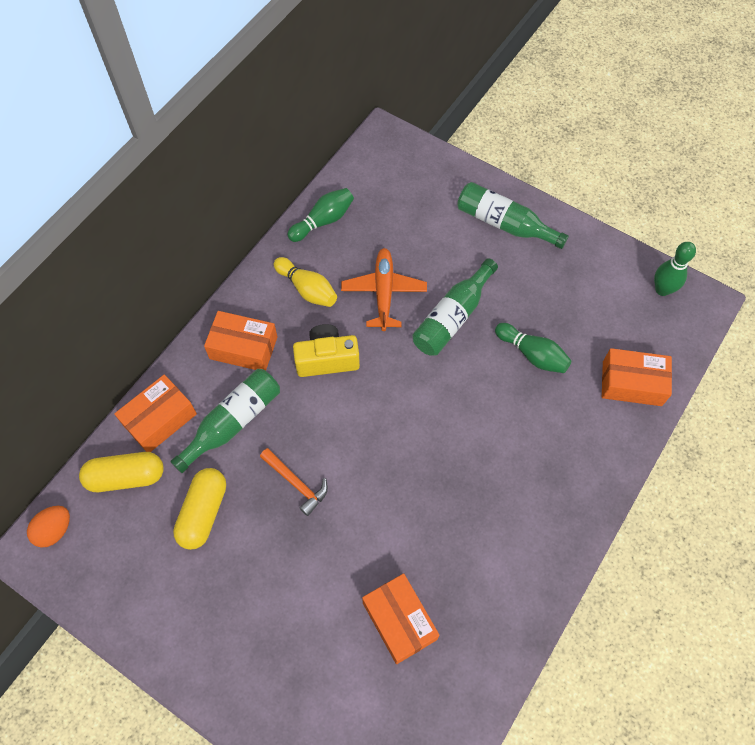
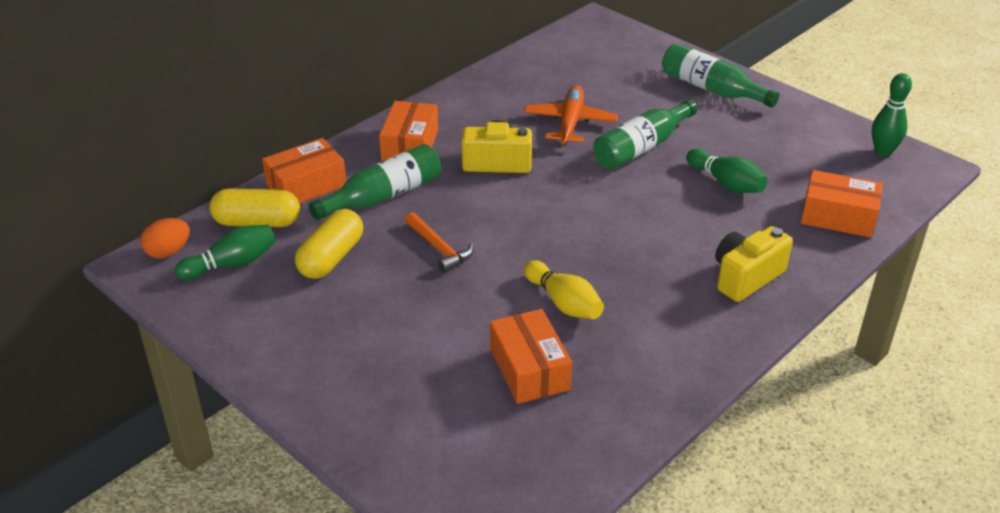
camera: 10 degrees right, 25 degrees down
(243, 348) = (410, 145): orange box -> orange box turned 75 degrees clockwise
(307, 289) = (489, 112): yellow bowling pin -> yellow bowling pin (563, 303)
(323, 221) = (518, 69): green bowling pin -> green bowling pin (231, 264)
(563, 475) = (746, 277): none -> yellow camera

